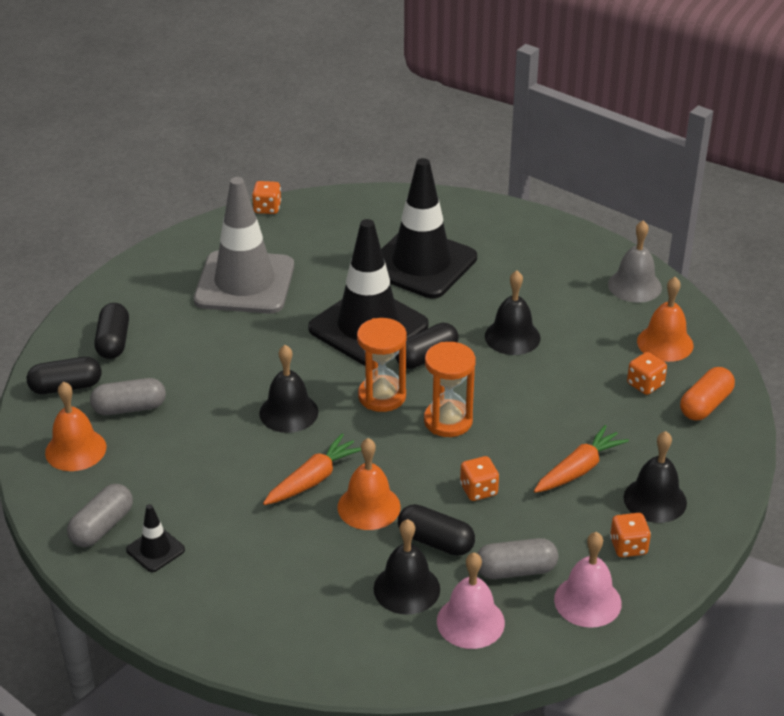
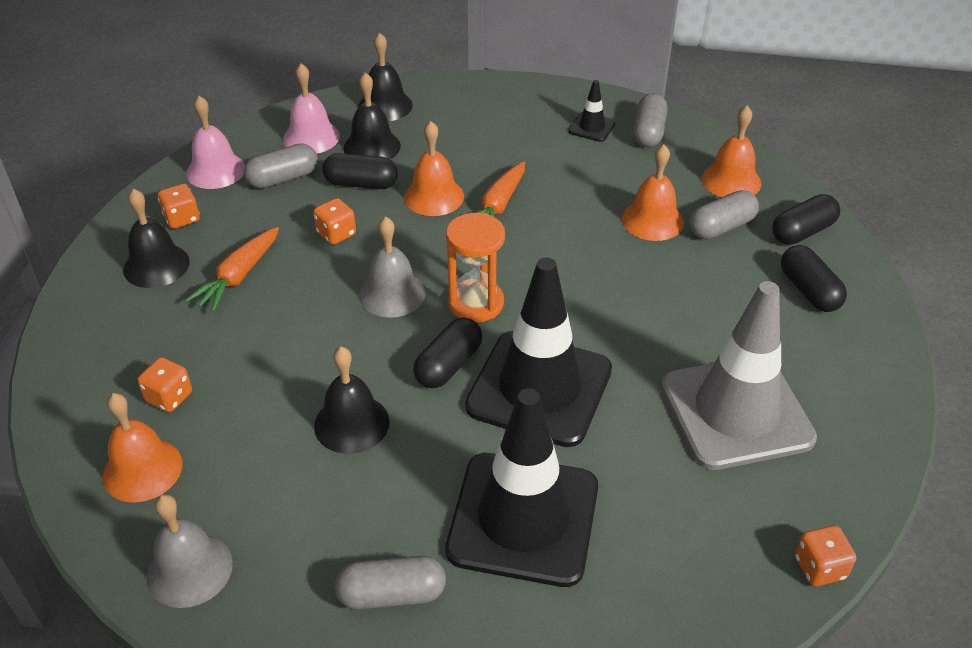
camera: 160 degrees right, 5 degrees up
(183, 429) = (652, 220): none -> orange bell
(288, 412) = (563, 262): black bell -> black bell (385, 106)
(448, 421) = (392, 294): orange hourglass -> grey bell
(515, 250) = (392, 594): none -> grey capsule
(705, 405) = (93, 388): orange capsule -> none

